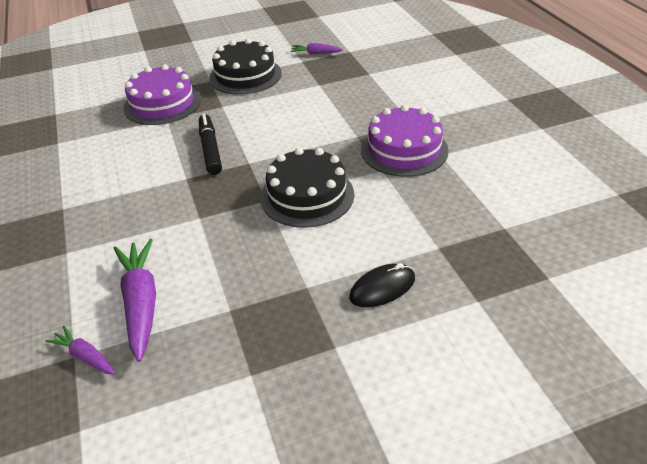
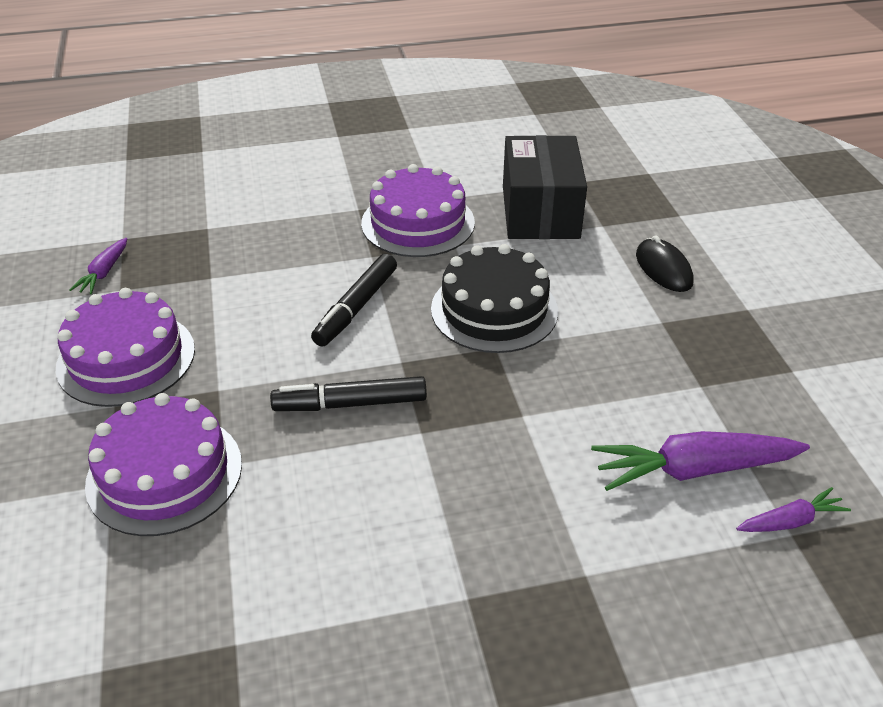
camera: 85 degrees left, 0 degrees up
(85, 356) = (790, 521): purple carrot -> purple carrot turned 150 degrees counterclockwise
(245, 75) = (126, 358): black cake -> purple cake
(299, 138) = (356, 307): none -> black marker
(444, 209) = (540, 212): none -> black box

